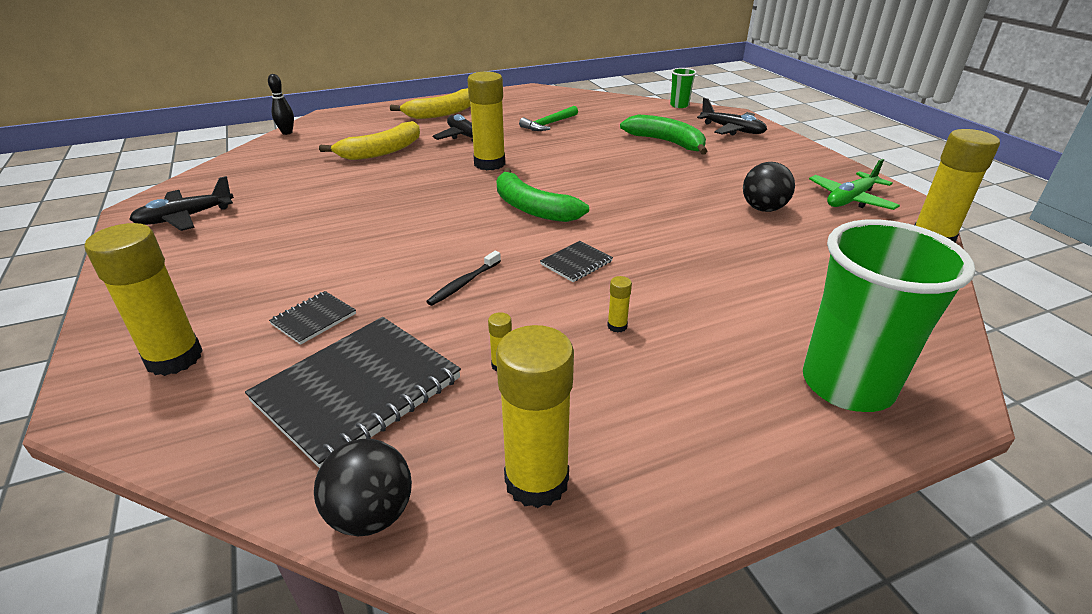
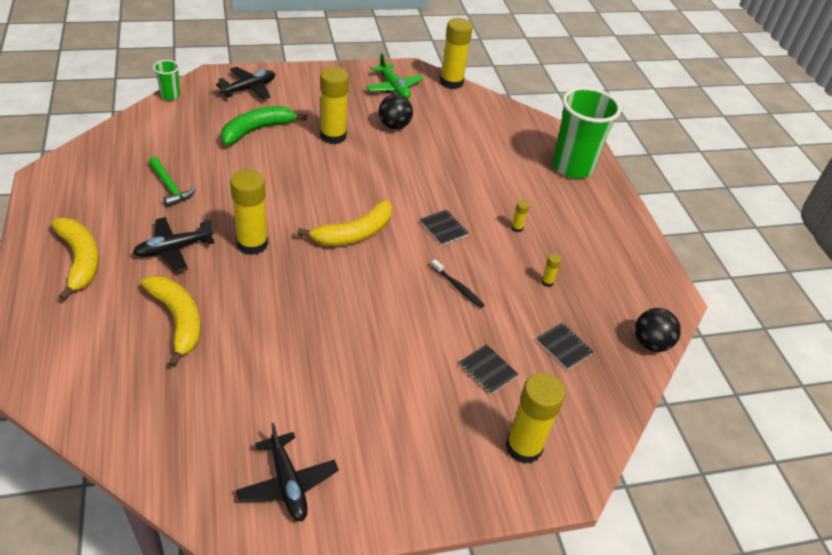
camera: 85 degrees left, 10 degrees up
(287, 132) = (59, 411): black bowling pin -> none
(358, 390) = (564, 347): black notebook -> black notebook, size x0.46
(532, 208) = (354, 234): green banana -> yellow banana
(536, 481) = (630, 283): yellow glue stick -> yellow glue stick (333, 136)

